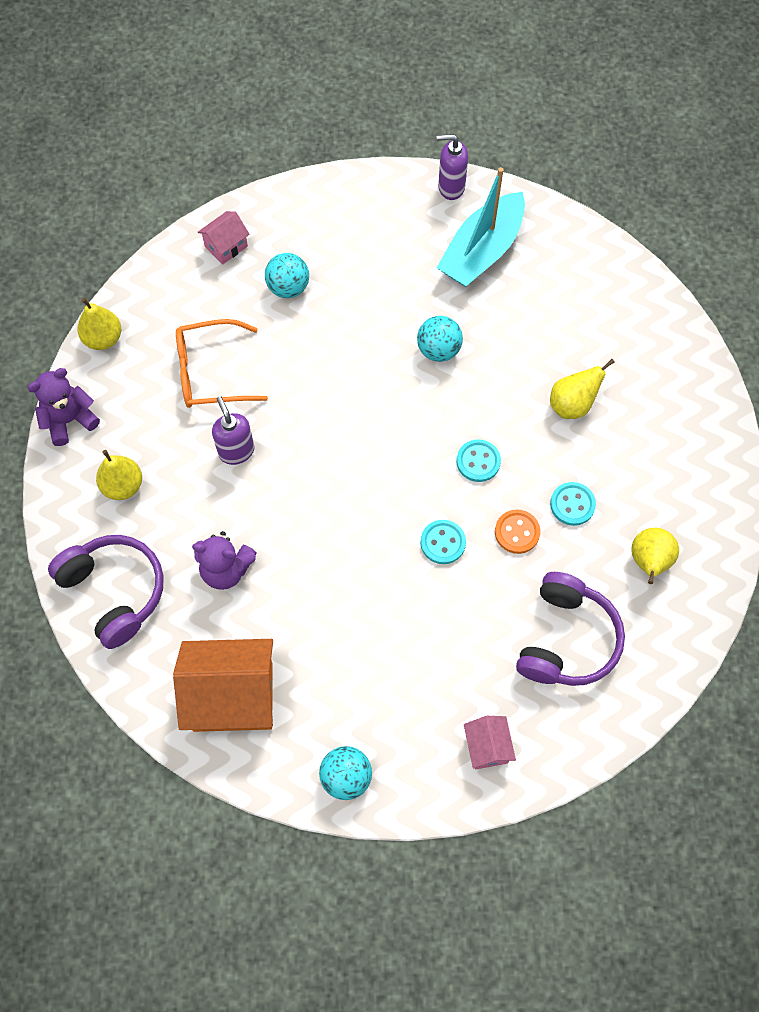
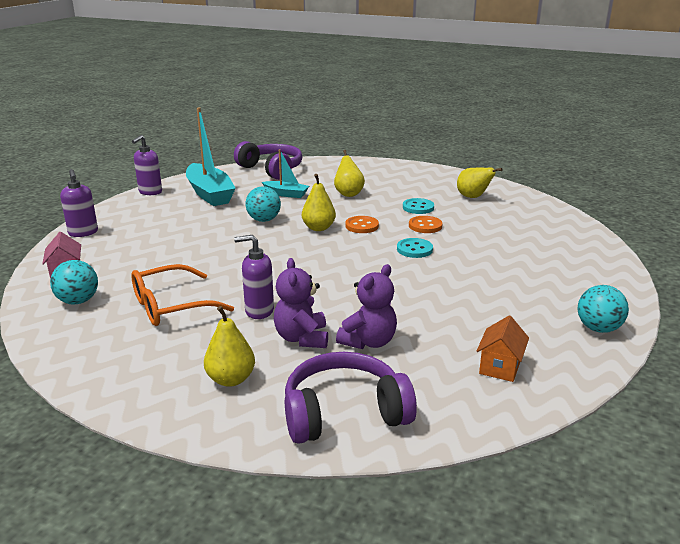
camera: 65 degrees left, 40 degrees down
(69, 420) = (120, 396): purple teddy bear -> purple teddy bear (302, 338)
(103, 338) = (60, 353): yellow pear -> yellow pear (318, 228)
(209, 372) = (170, 306): orange glasses -> orange glasses turned 45 degrees clockwise
(233, 696) = (500, 367): orange house -> orange house, size x0.49
(288, 287) = (141, 257): turquoise ball -> turquoise ball (78, 301)
(313, 198) = (83, 233): none -> purple soap dispenser
(478, 461) = (362, 226): turquoise button -> orange button
(487, 747) = (587, 269): pink house -> none
(529, 334) = (286, 194): none -> turquoise boat
(566, 639) = (514, 228): purple headphones -> purple headphones (271, 169)

